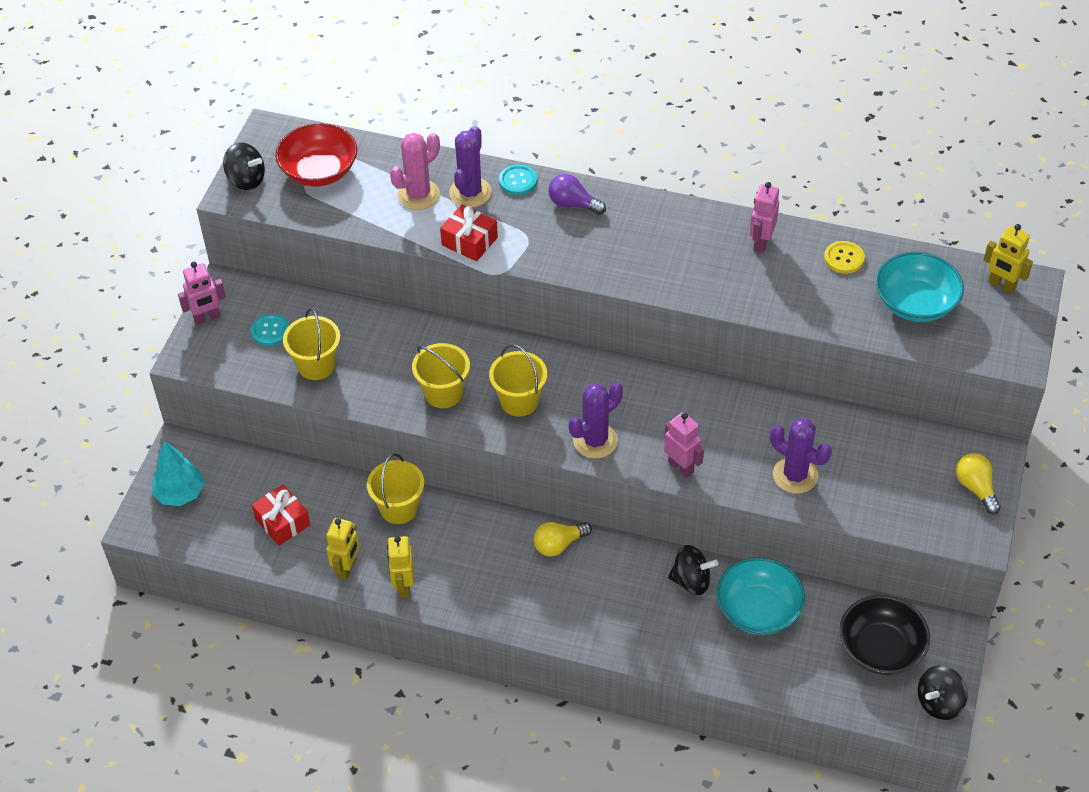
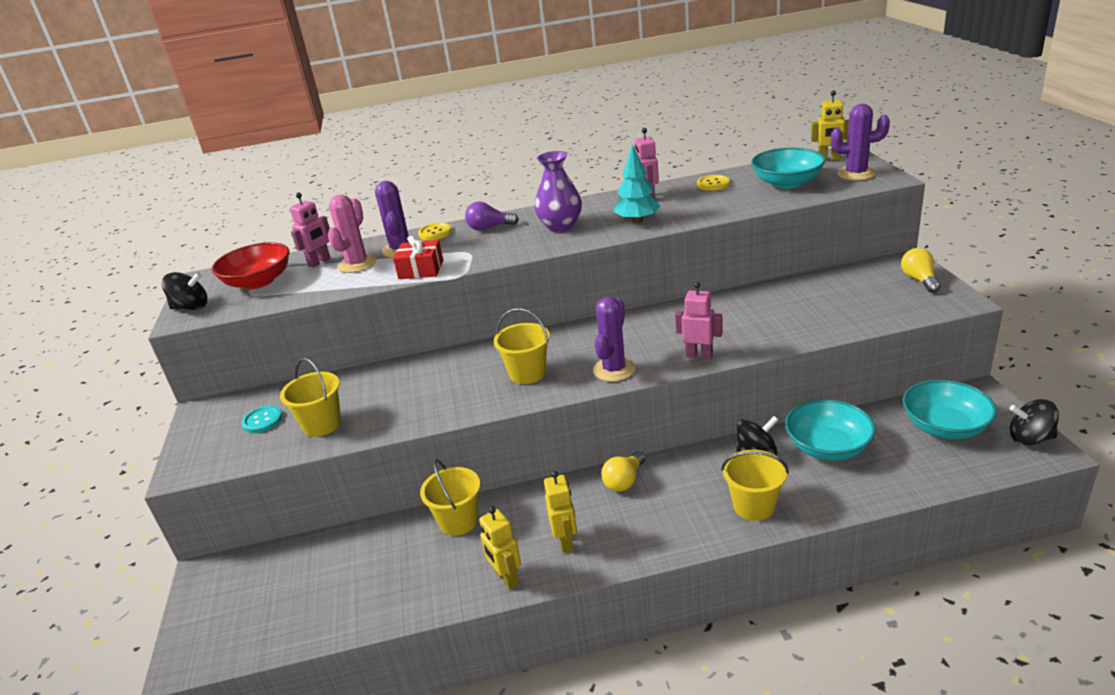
camera: 25 degrees left, 20 degrees down
(180, 493) = (220, 611): turquoise tree -> turquoise tree (637, 221)
(207, 318) = (192, 436): pink robot -> pink robot (319, 262)
(282, 522) = (347, 584): red gift -> none
(347, 568) = (439, 591): yellow robot -> yellow robot (566, 542)
(443, 393) = (456, 395): yellow bucket -> yellow bucket (754, 506)
(518, 181) = (435, 233): turquoise button -> yellow button
(640, 244) = (560, 226): none -> purple vase
(795, 475) = (790, 324): purple cactus -> purple cactus (856, 174)
(880, 648) = (944, 427): black bowl -> turquoise bowl
(939, 703) = (1030, 438): black spinning top -> black spinning top turned 75 degrees clockwise
(976, 488) = (919, 280): yellow light bulb -> yellow light bulb turned 45 degrees clockwise

